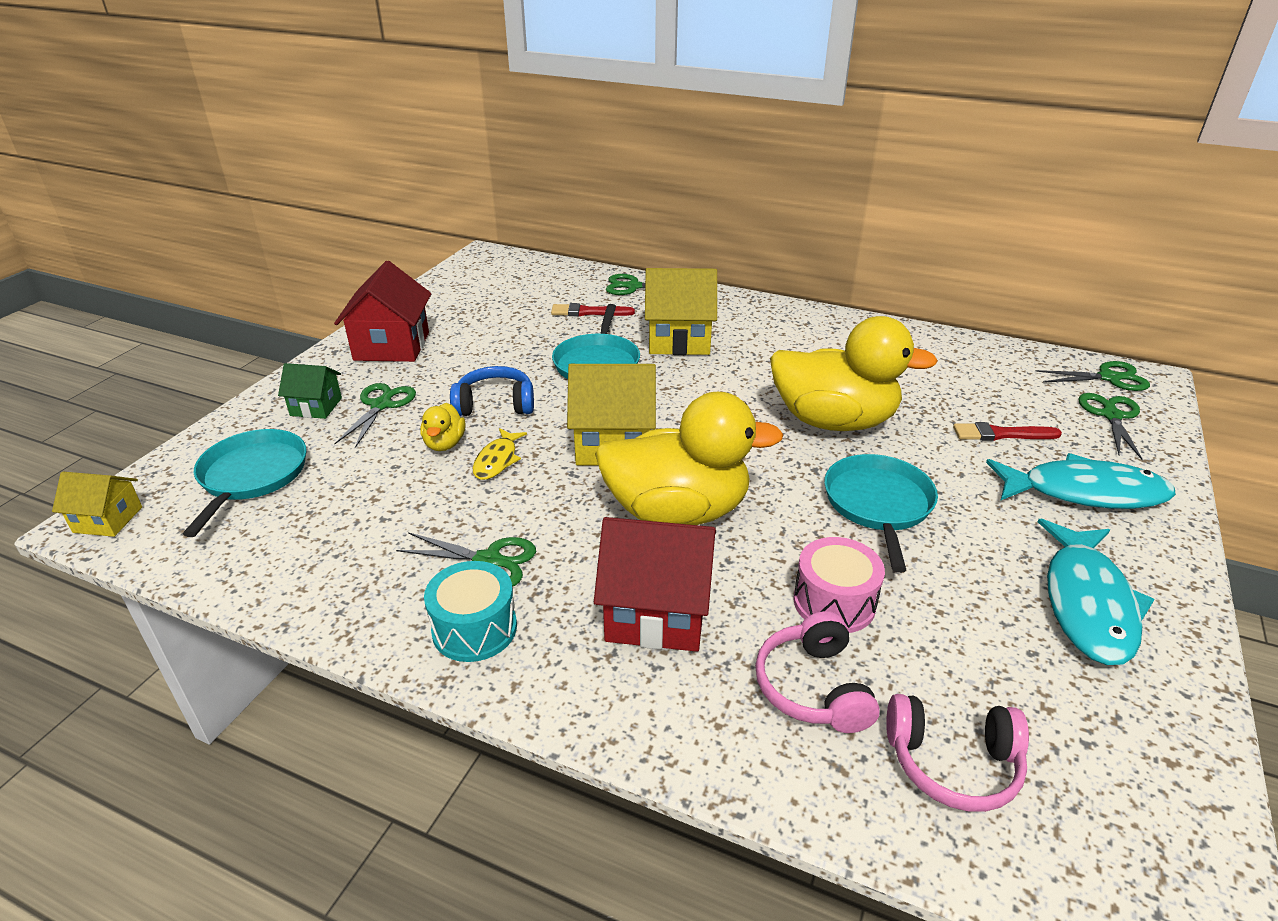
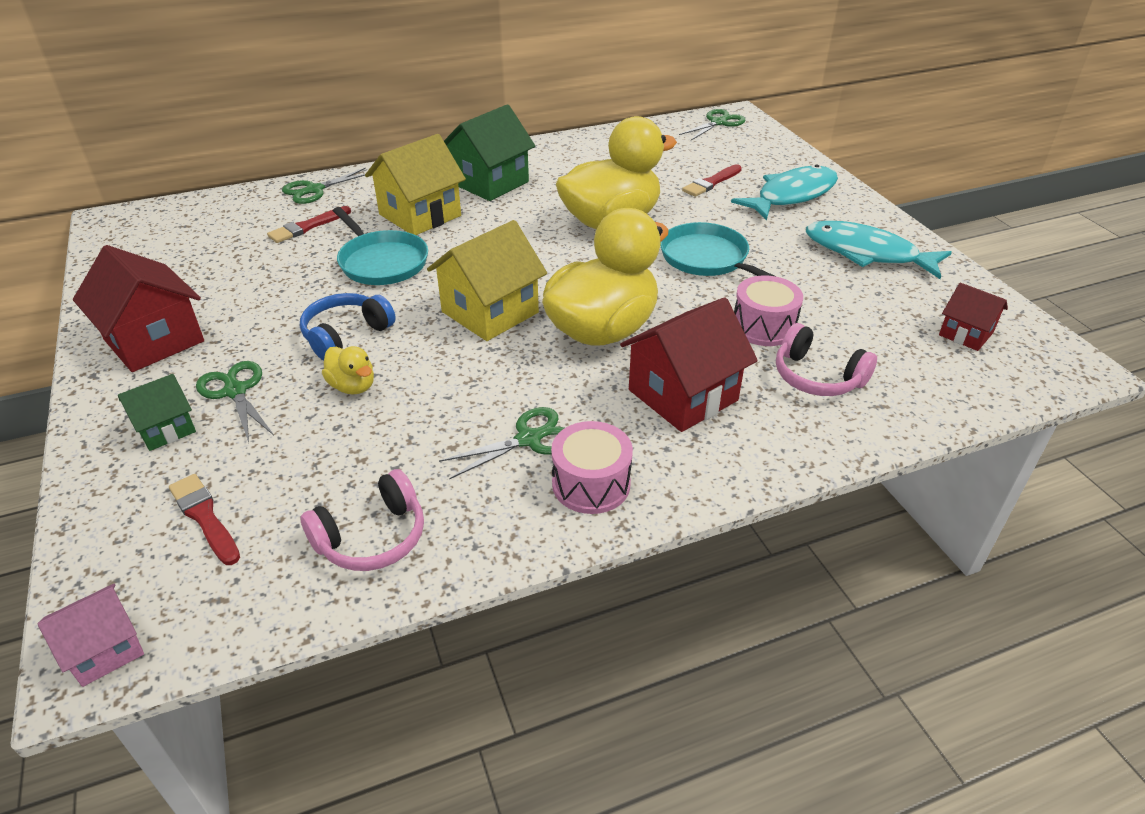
camera: 45 degrees left, 5 degrees up
(108, 519) = (105, 649): yellow house -> pink house
(252, 476) = (204, 517): turquoise pan -> red brush
(474, 628) = (591, 484): turquoise drum -> pink drum
(497, 460) = (419, 372): yellow fish -> none
(775, 338) = (490, 182): none -> green house
(952, 763) = (919, 367): pink headphones -> pink headphones (372, 537)
(1084, 773) = (965, 334): none -> red house
(1087, 603) = (867, 253): turquoise fish -> turquoise fish turned 150 degrees clockwise
(1111, 416) = (748, 145): green scissors -> none

